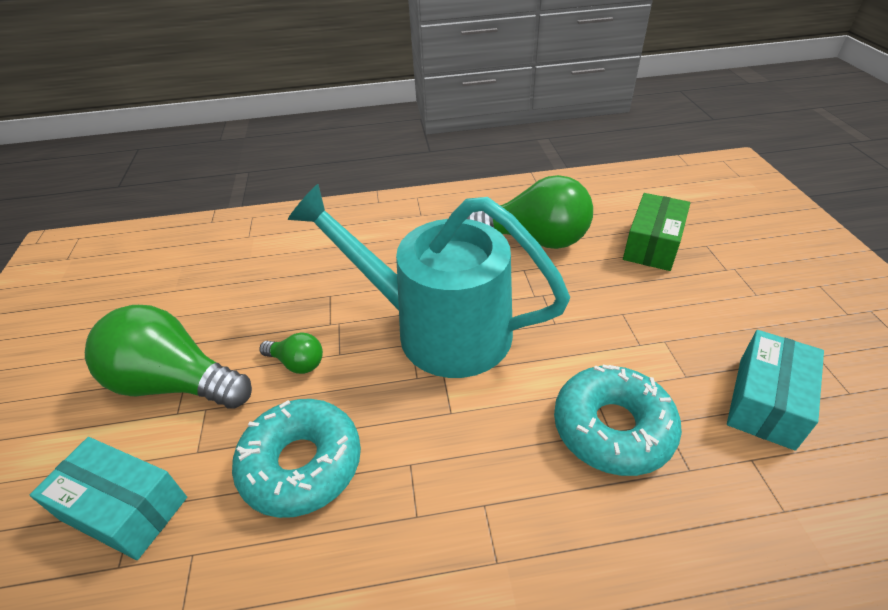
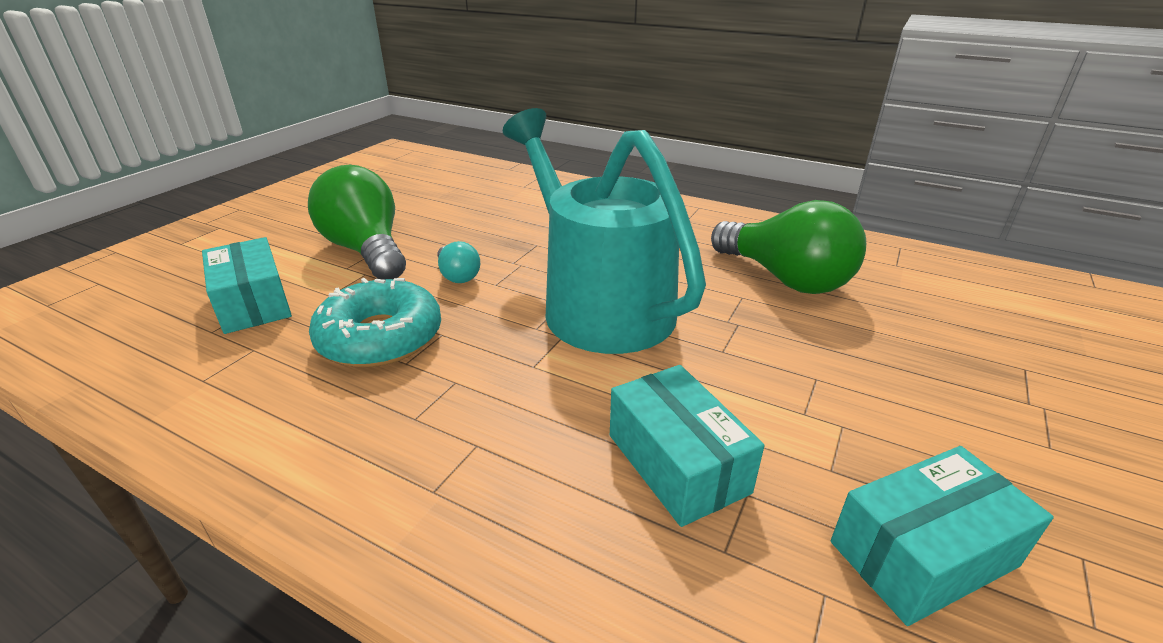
camera: 35 degrees right, 10 degrees down
(297, 363) = (458, 276): green light bulb -> turquoise light bulb
(612, 428) = (677, 463): turquoise donut -> turquoise box
(652, 245) = (938, 338): green box -> none

